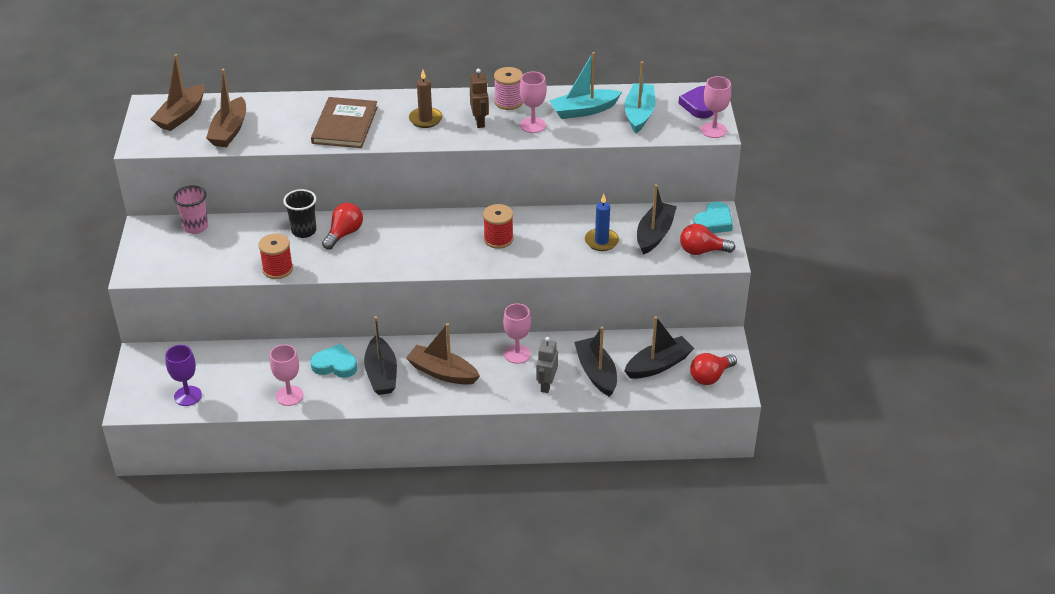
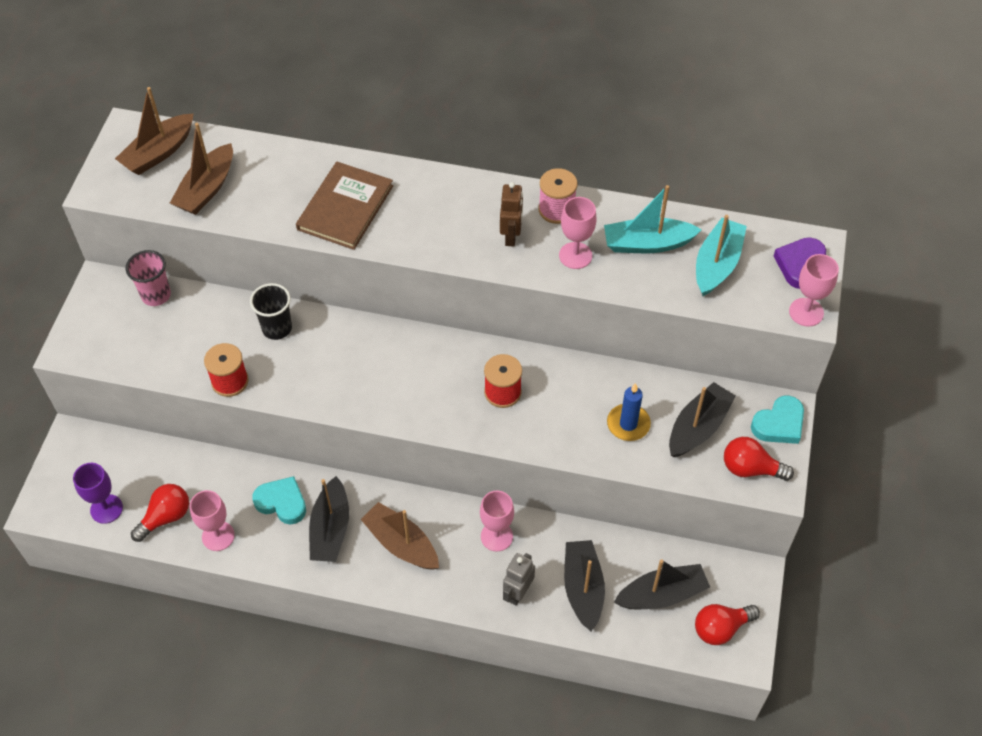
camera: 15 degrees right, 15 degrees up
(344, 234) = (322, 343): red light bulb -> red light bulb (166, 517)
(425, 119) = (445, 218): brown candle -> none

